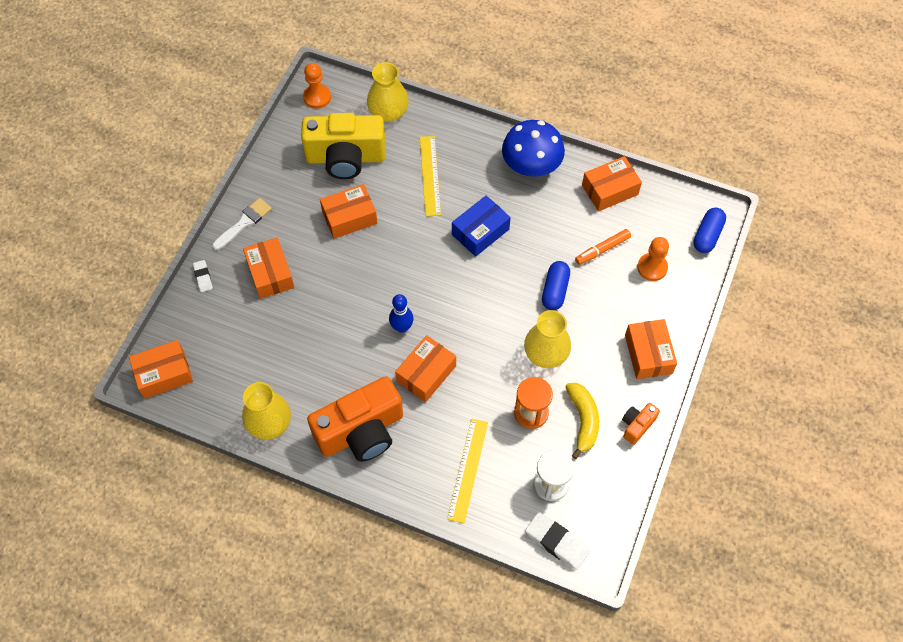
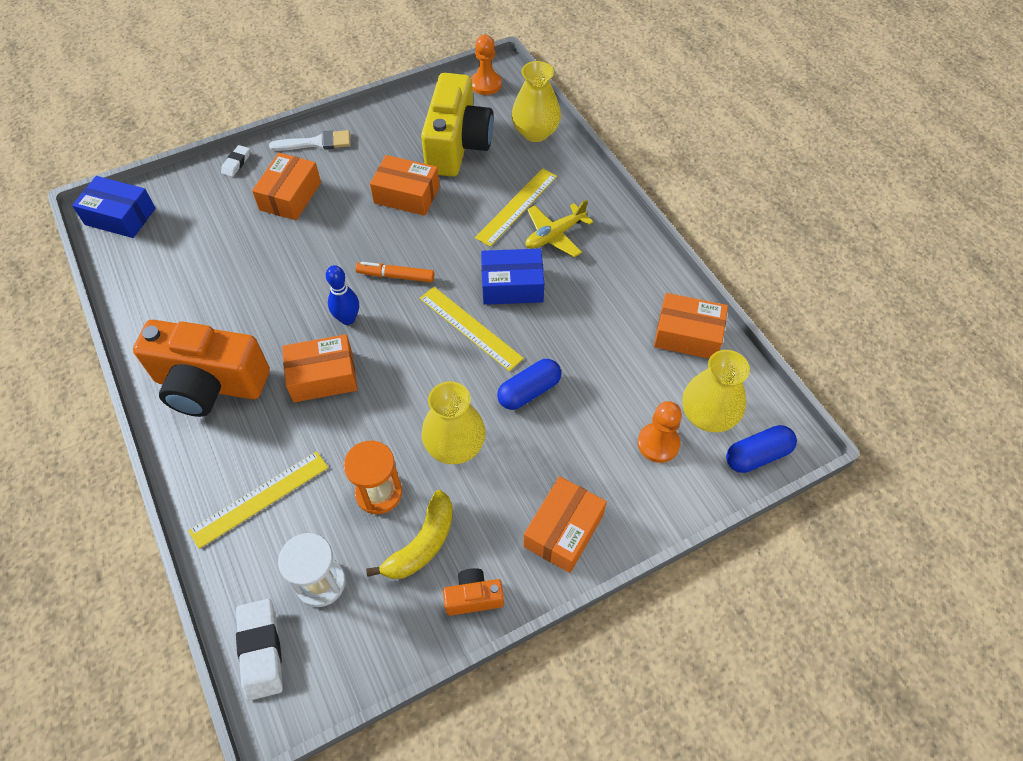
camera: 40 degrees right, 5 degrees down
(164, 374) = (120, 216): orange box -> blue box
(269, 423) = (148, 317): yellow vase -> yellow vase (708, 415)
(345, 158) = (457, 145): yellow camera -> yellow camera turned 120 degrees counterclockwise
(473, 179) = (555, 235): none -> yellow plane
(482, 277) = (470, 327): none -> yellow ruler
(531, 166) = (625, 260): blue mushroom -> none
(602, 249) = (620, 387): orange marker -> orange marker (396, 276)

